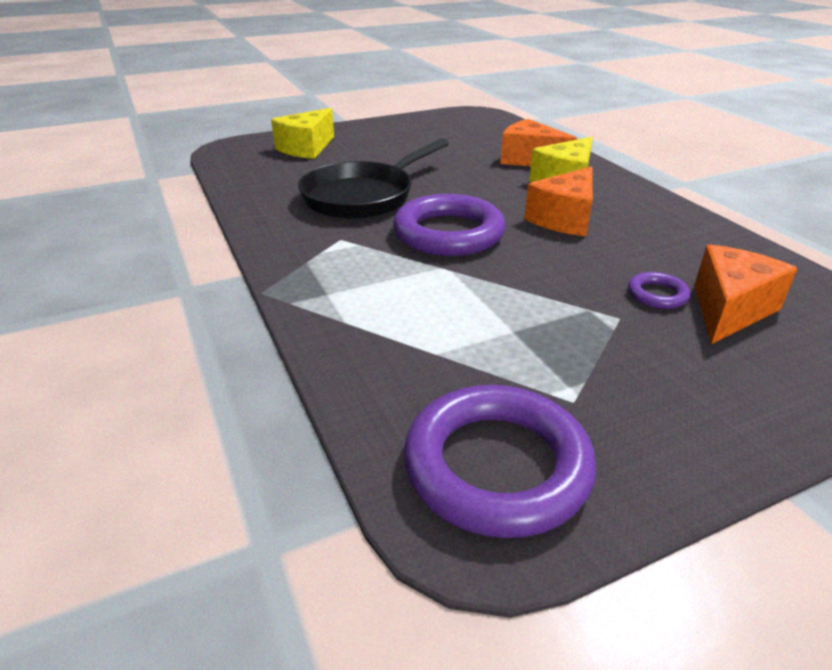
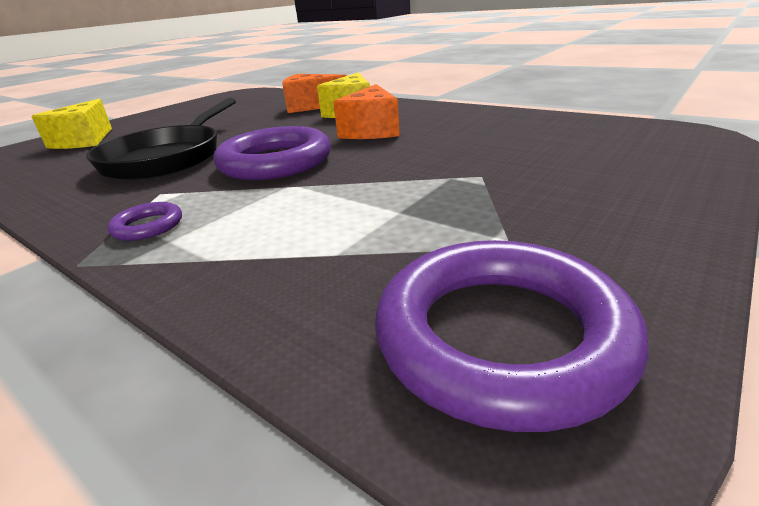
camera: 25 degrees left, 5 degrees down
(657, 295) = (493, 154): purple ring -> purple ring (148, 226)
(729, 309) = (554, 148): orange cheese -> none

